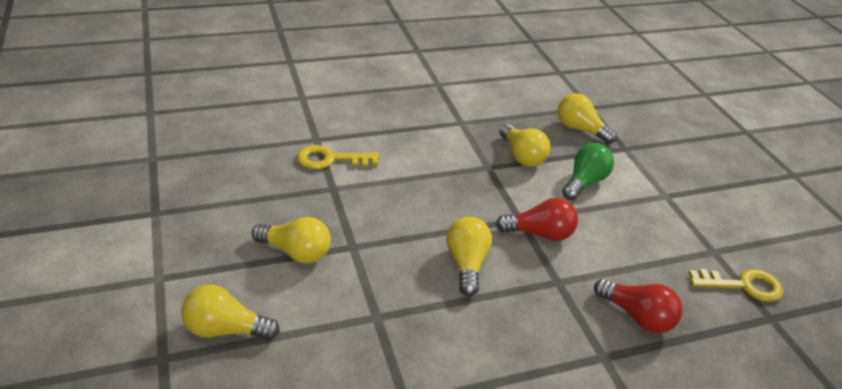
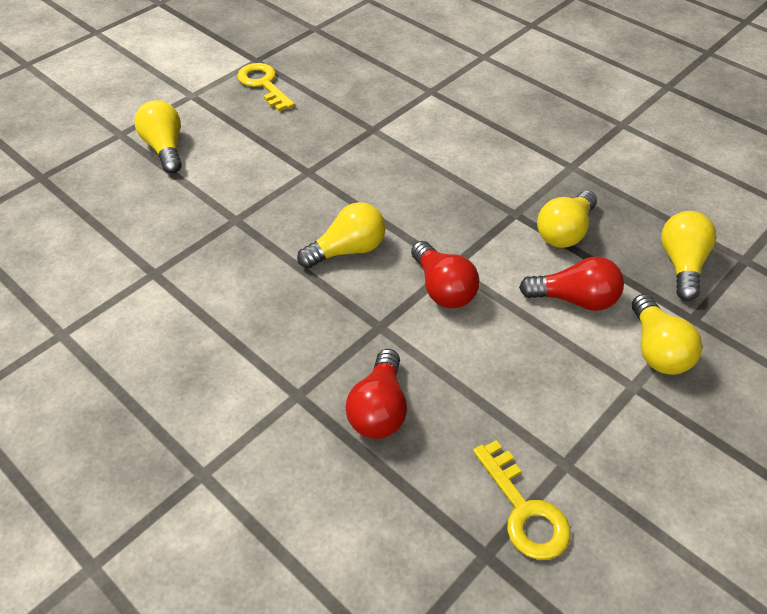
camera: 65 degrees right, 10 degrees up
(296, 252) = (273, 144): yellow light bulb -> yellow light bulb (657, 349)
(330, 159) = (411, 110): yellow key -> yellow key (264, 84)
(584, 182) = (575, 299): green light bulb -> red light bulb

